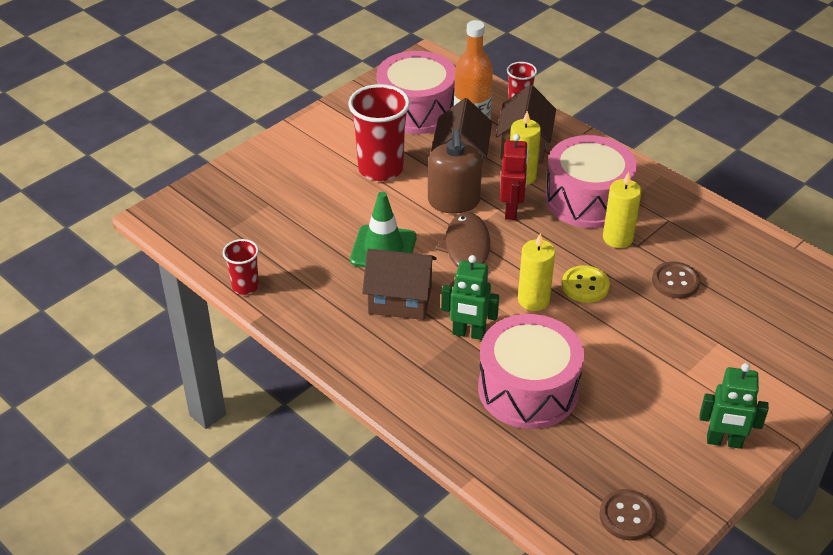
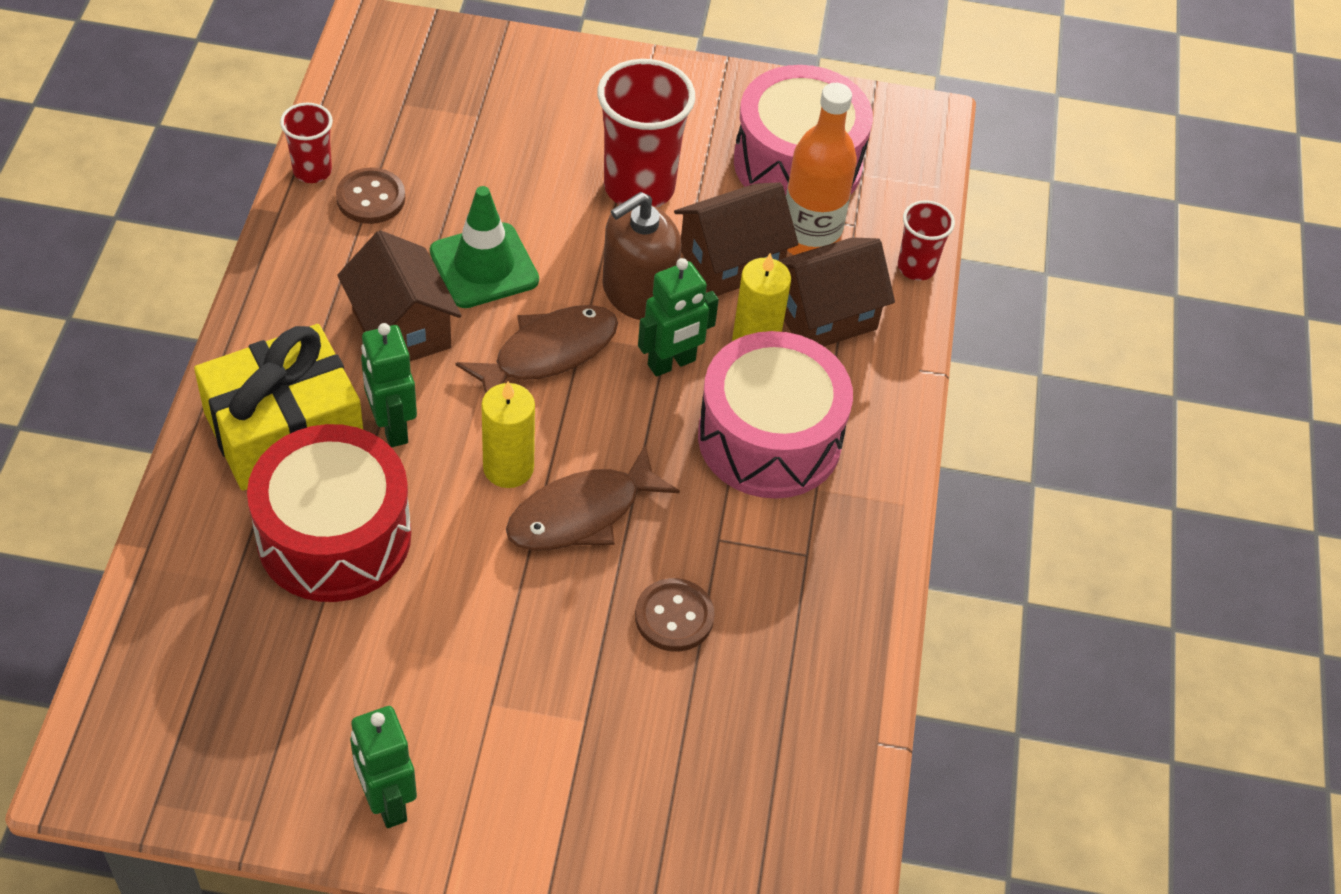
camera: 50 degrees right, 10 degrees up
(433, 379) = (284, 429): none -> yellow gift
(511, 210) = (672, 363): red robot -> green robot
(528, 389) = (334, 536): pink drum -> red drum
(585, 285) = (582, 513): yellow button -> brown fish
(617, 238) = (713, 509): yellow candle -> none
(627, 516) = (178, 741): brown button -> brown button (371, 198)

